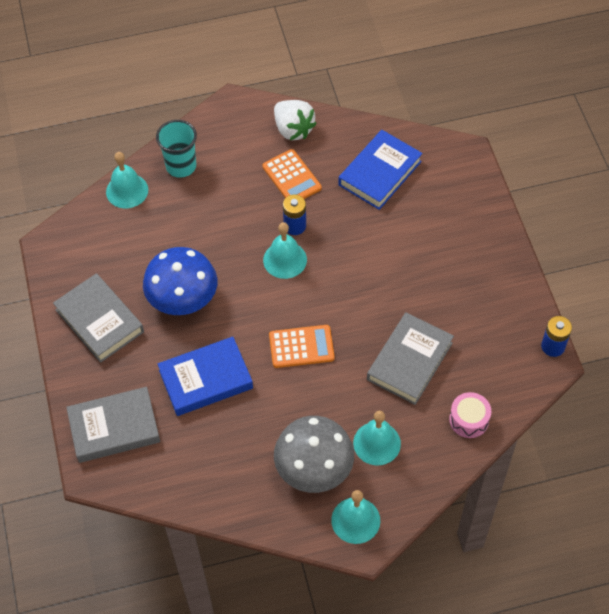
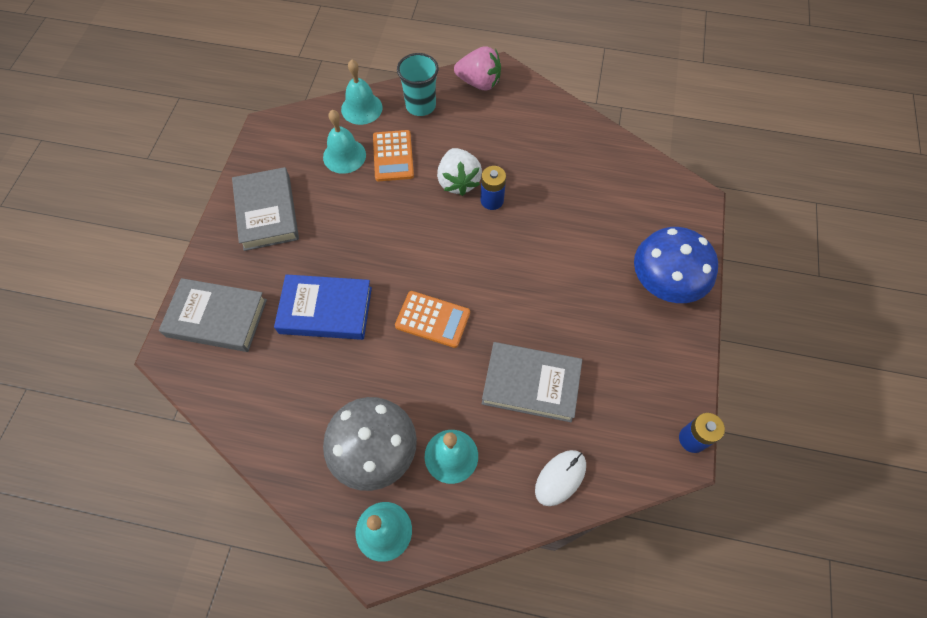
camera: 25 degrees right, 5 degrees up
(183, 298) = (351, 223): blue mushroom -> blue mushroom (665, 281)
(222, 122) = (479, 82): none -> pink strawberry
(285, 260) = (464, 228): turquoise bell -> turquoise bell (344, 156)
(291, 177) = (514, 155): orange calculator -> orange calculator (393, 156)
(293, 129) = (539, 113): white strawberry -> white strawberry (458, 181)
(380, 173) = (600, 184): blue book -> none
(409, 361) = (531, 384): grey book -> grey book turned 45 degrees clockwise
(469, 420) = (560, 478): pink drum -> white mouse

